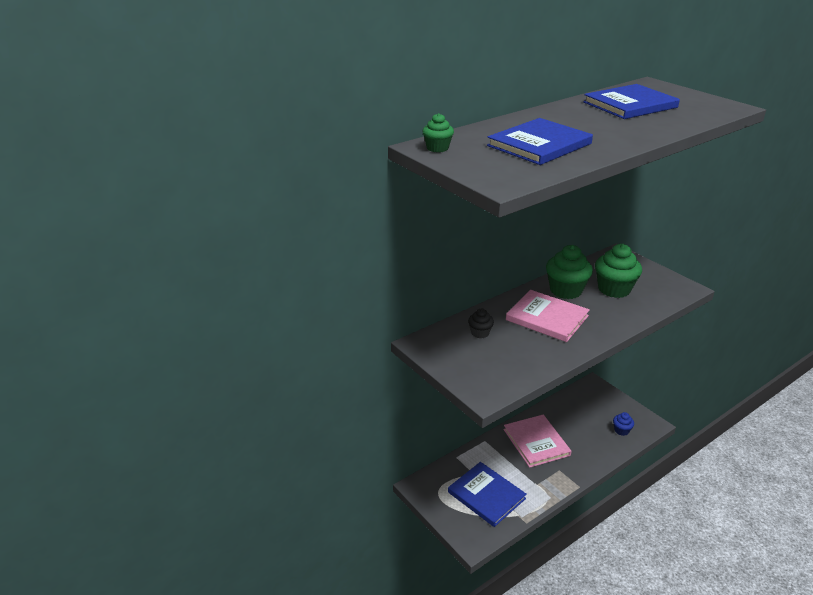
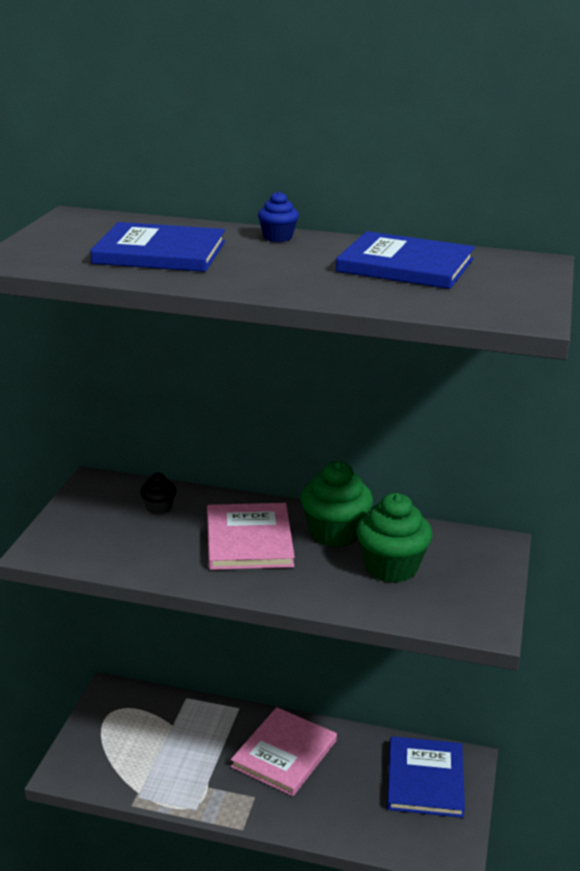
camera: 50 degrees right, 5 degrees down
(437, 148) = (78, 220): green cupcake -> none
(486, 495) = (146, 751): blue book -> blue book (425, 779)
(621, 430) = (401, 828): blue cupcake -> blue cupcake (277, 237)

